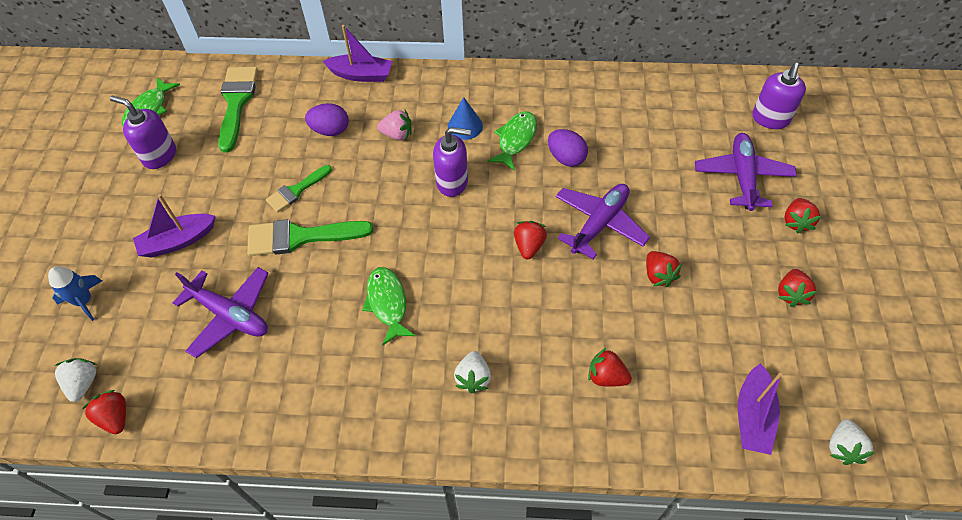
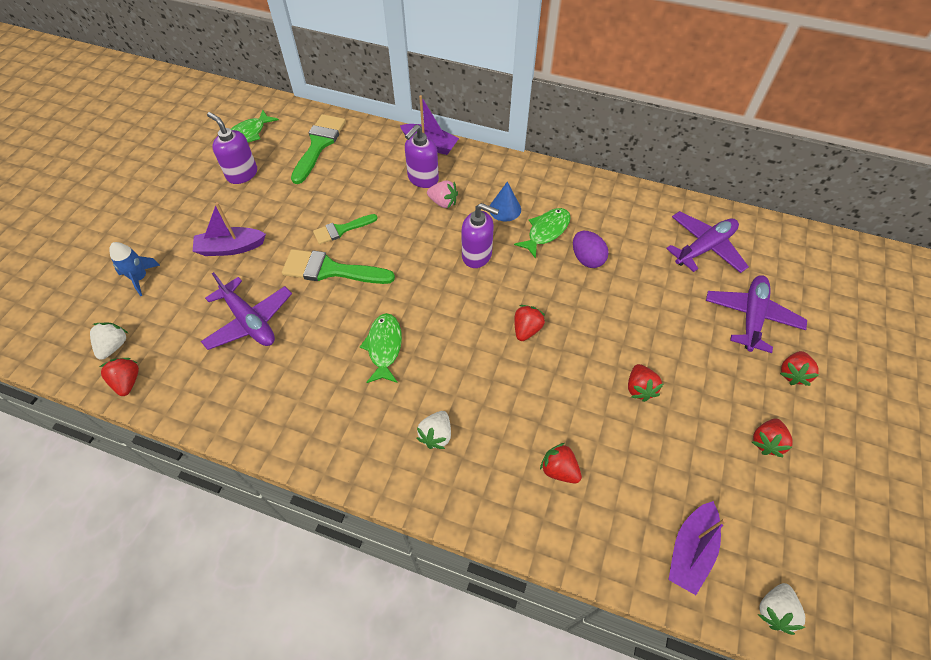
camera: 15 degrees right, 0 degrees up
(330, 130) = (387, 186): purple egg -> none
(599, 224) = (598, 326): purple plane -> purple plane (704, 248)
(770, 119) = (796, 270): purple soap dispenser -> purple soap dispenser (423, 179)

